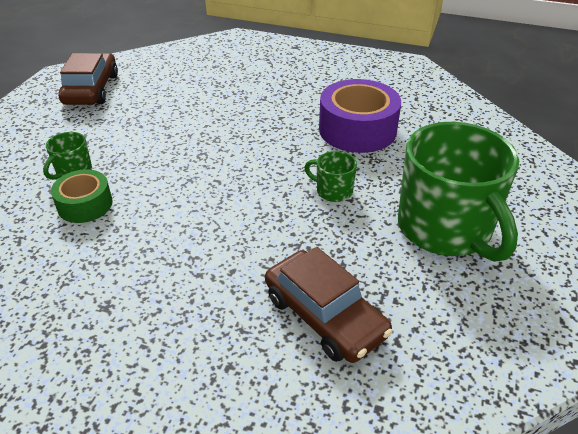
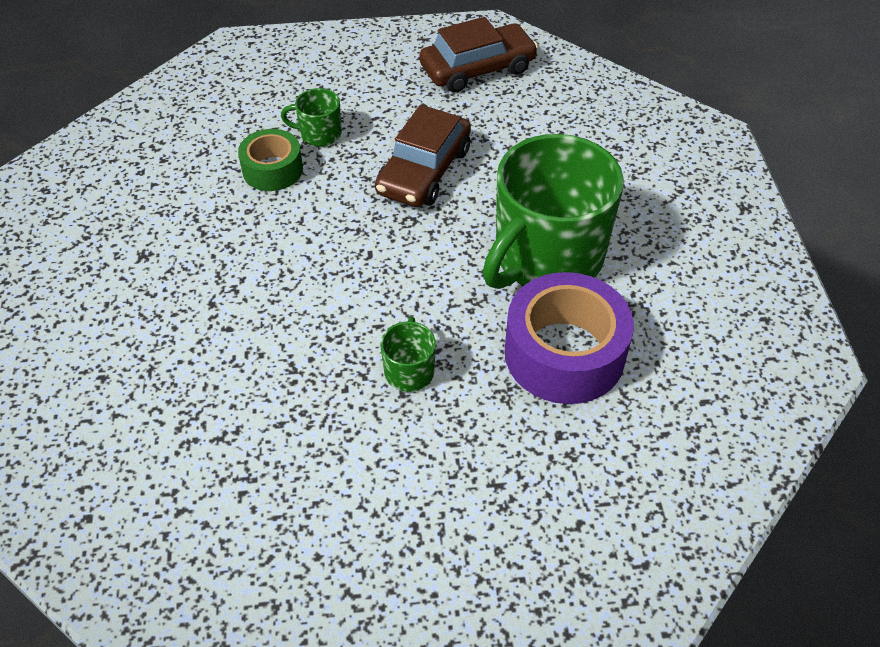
camera: 65 degrees right, 10 degrees up
(324, 316) = (193, 432): brown car -> brown car (424, 171)
(446, 229) = (394, 516): green mug -> green mug (546, 257)

